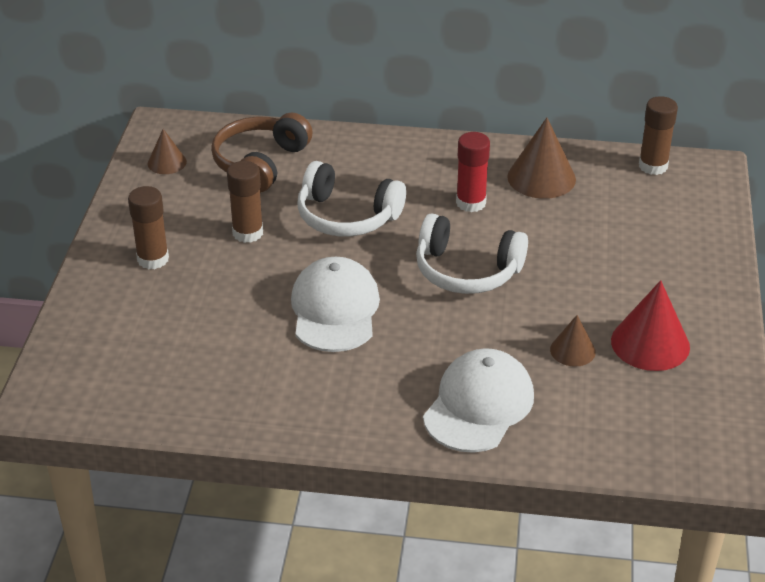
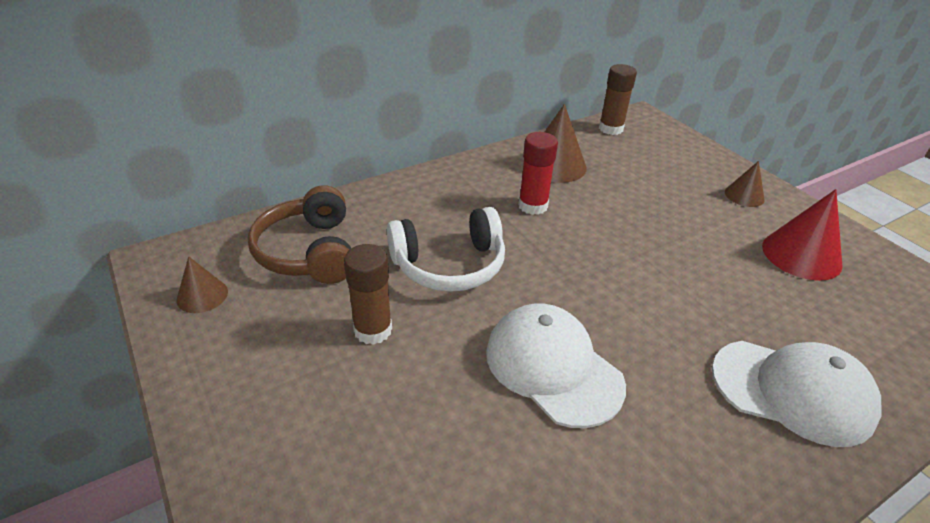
camera: 40 degrees left, 0 degrees up
(153, 259) = (294, 422): brown glue stick -> none
(466, 271) = (606, 264): white headphones -> none
(479, 405) = (793, 391): white cap -> white cap turned 120 degrees clockwise
(572, 350) = (770, 291): brown cone -> brown cone (744, 195)

